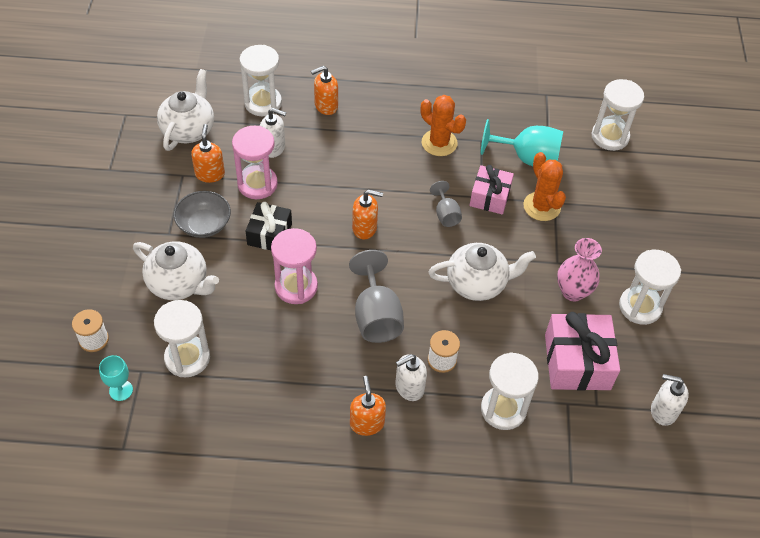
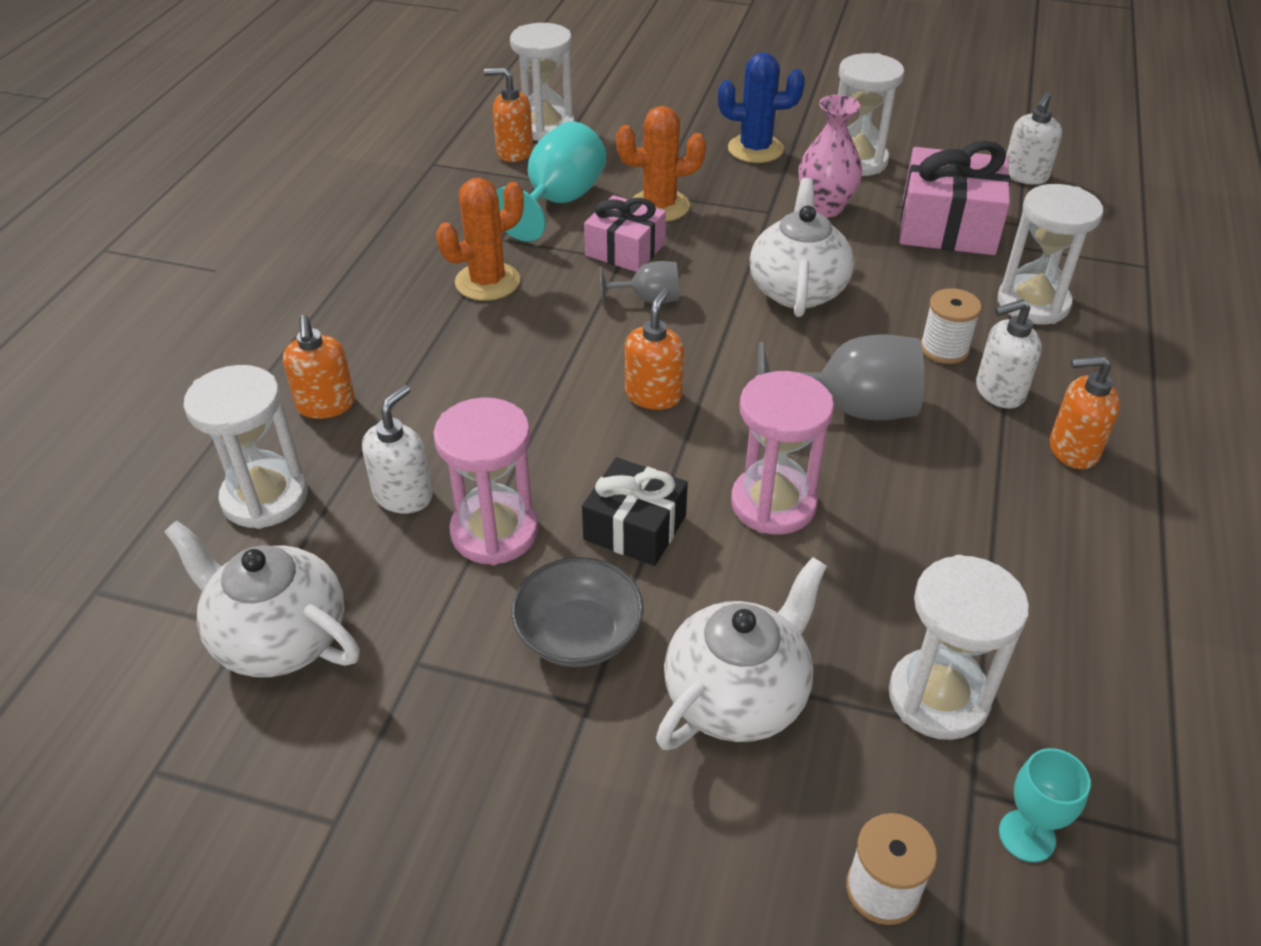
camera: 75 degrees left, 10 degrees down
(210, 174) = (434, 610): orange soap dispenser -> orange soap dispenser (514, 152)
(409, 388) = (999, 392): white soap dispenser -> white soap dispenser turned 90 degrees clockwise
(630, 248) = (755, 149): none -> blue cactus

